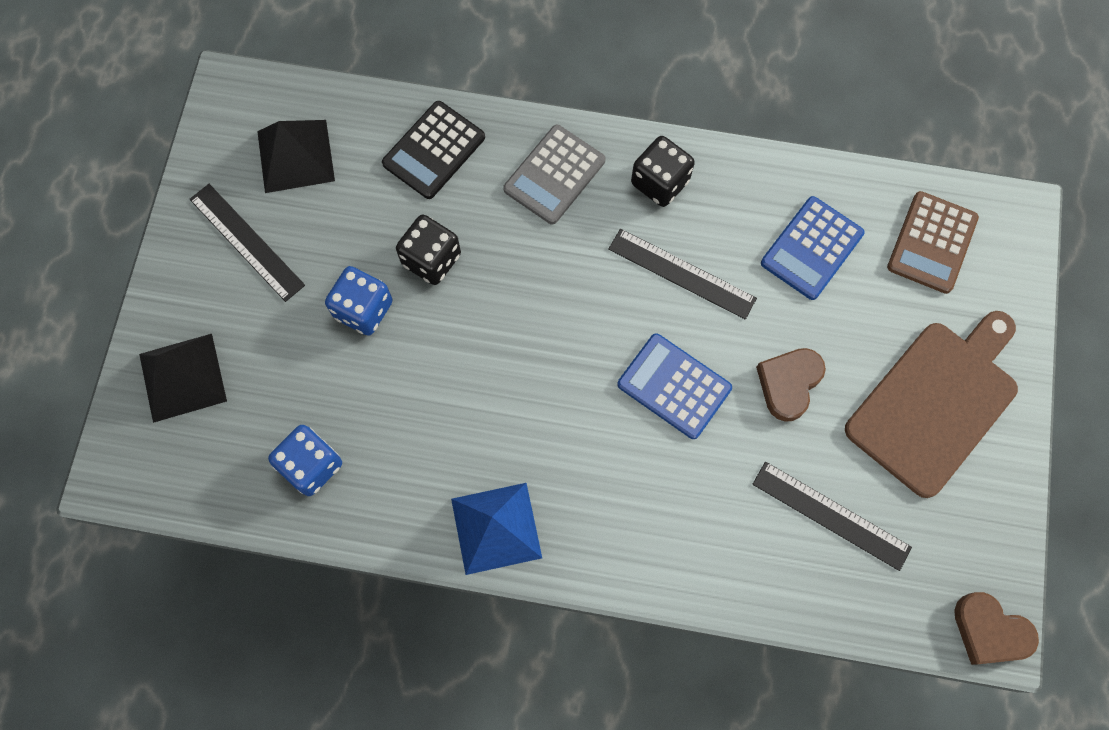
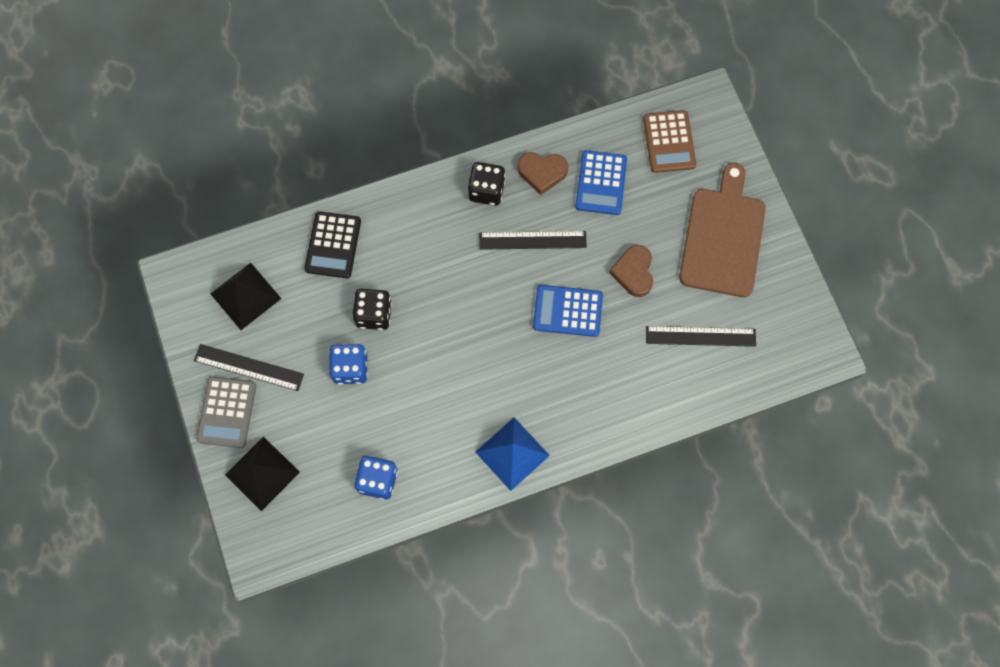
camera: 30 degrees left, 0 degrees up
(554, 175) = (418, 220): grey calculator -> grey calculator (226, 412)
(989, 631) = (823, 352): brown heart -> brown heart (542, 172)

